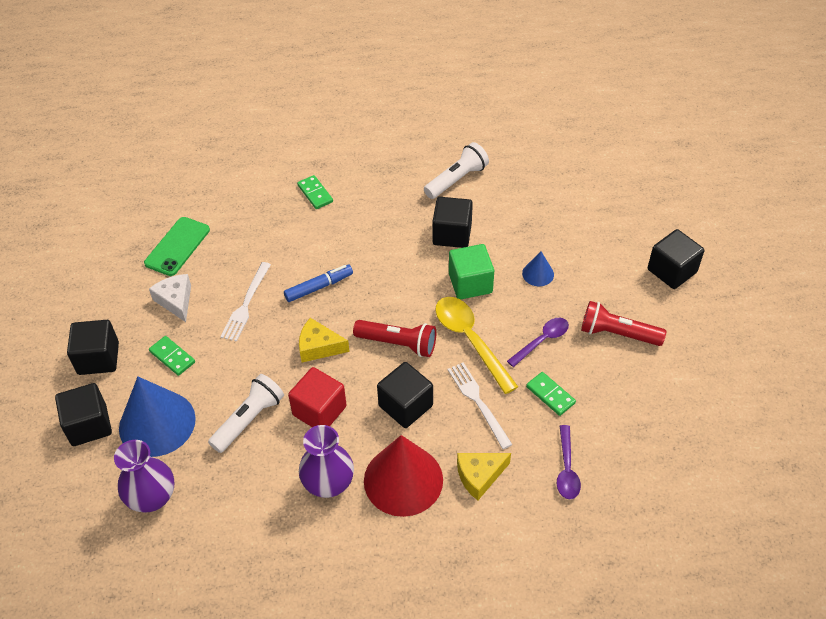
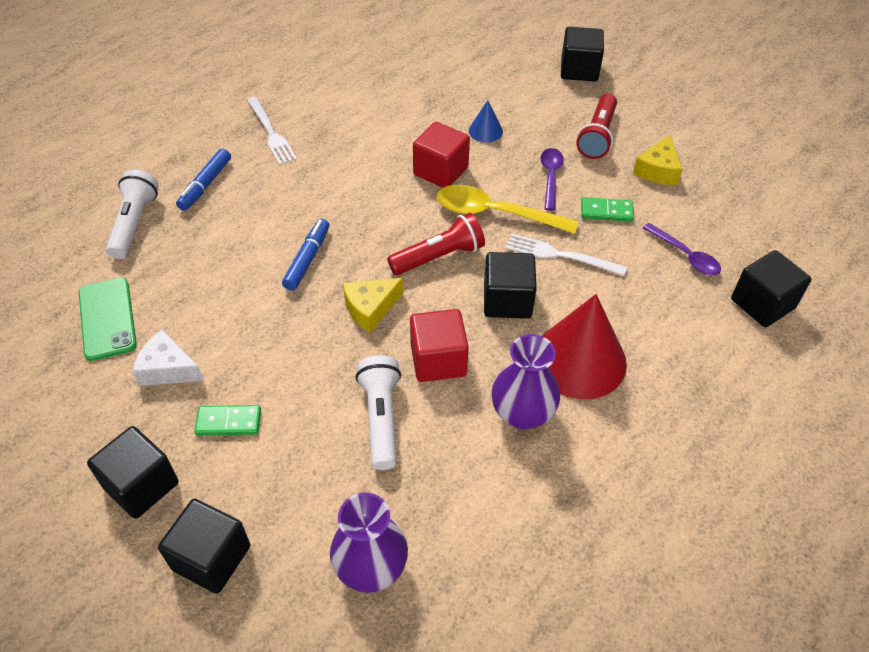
camera: 45 degrees left, 0 degrees up
(157, 423) = (288, 495): blue cone -> none
(246, 304) = (251, 321): white fork -> white fork (271, 133)
(315, 193) = (205, 185): green domino -> blue marker
(452, 234) = (377, 143): black cube -> black cube (762, 304)
(457, 180) = (329, 100): white flashlight -> white flashlight (134, 224)
(470, 283) = (440, 171): green cube -> red cube
(479, 476) = (632, 310): yellow cheese -> yellow cheese (658, 170)
(617, 333) = (597, 136): red flashlight -> red flashlight turned 45 degrees counterclockwise

